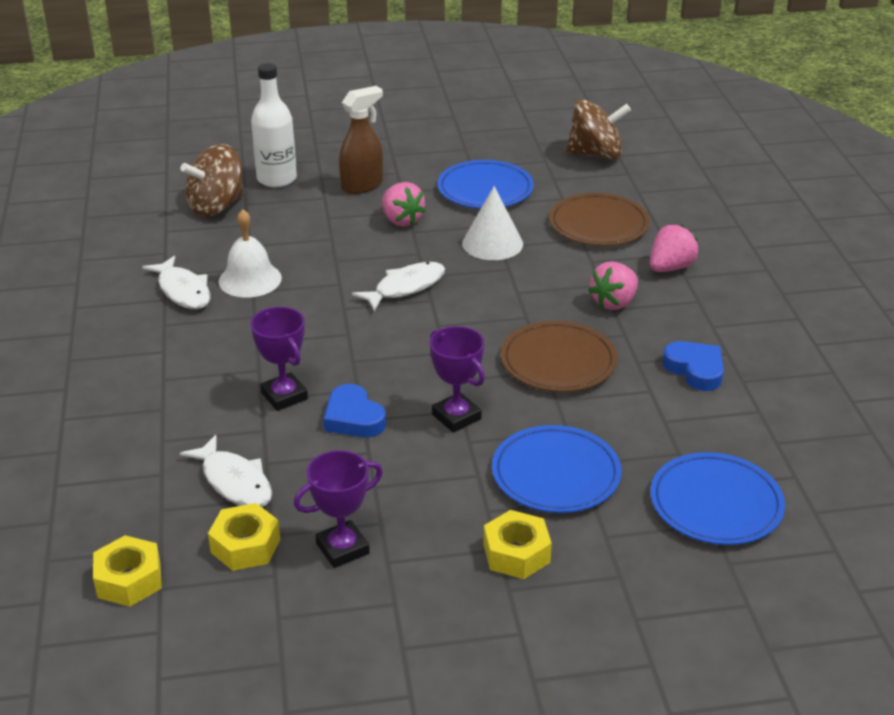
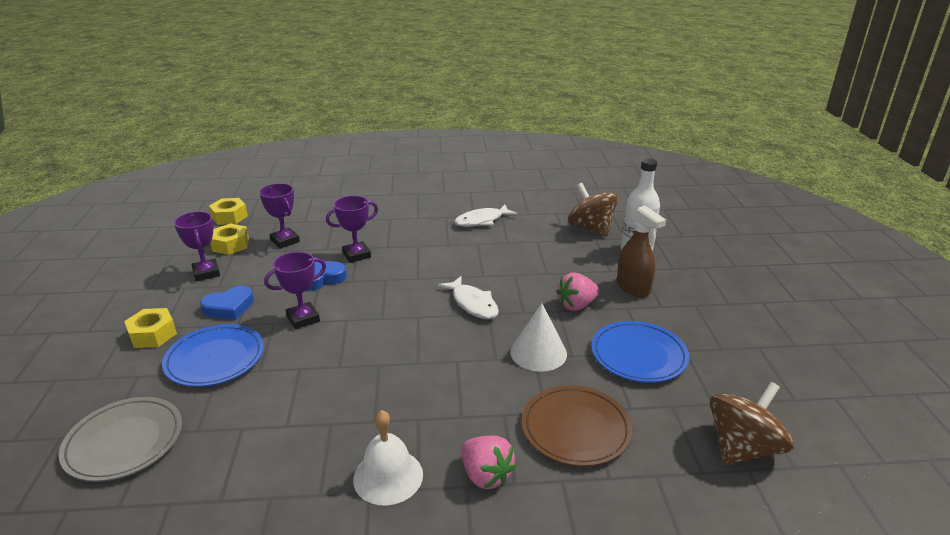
camera: 95 degrees right, 5 degrees down
(234, 482) = (285, 241): white fish -> purple trophy
(250, 279) = (492, 242): white bell -> white bell (388, 476)
(558, 362) = (348, 374): brown plate -> none
(595, 154) = (742, 448): brown spinning top -> brown spinning top turned 135 degrees counterclockwise
(614, 302) = (428, 420): pink strawberry -> none
(695, 370) = (302, 463): blue heart -> blue heart (229, 307)
(716, 504) = (124, 442): blue plate -> grey plate

